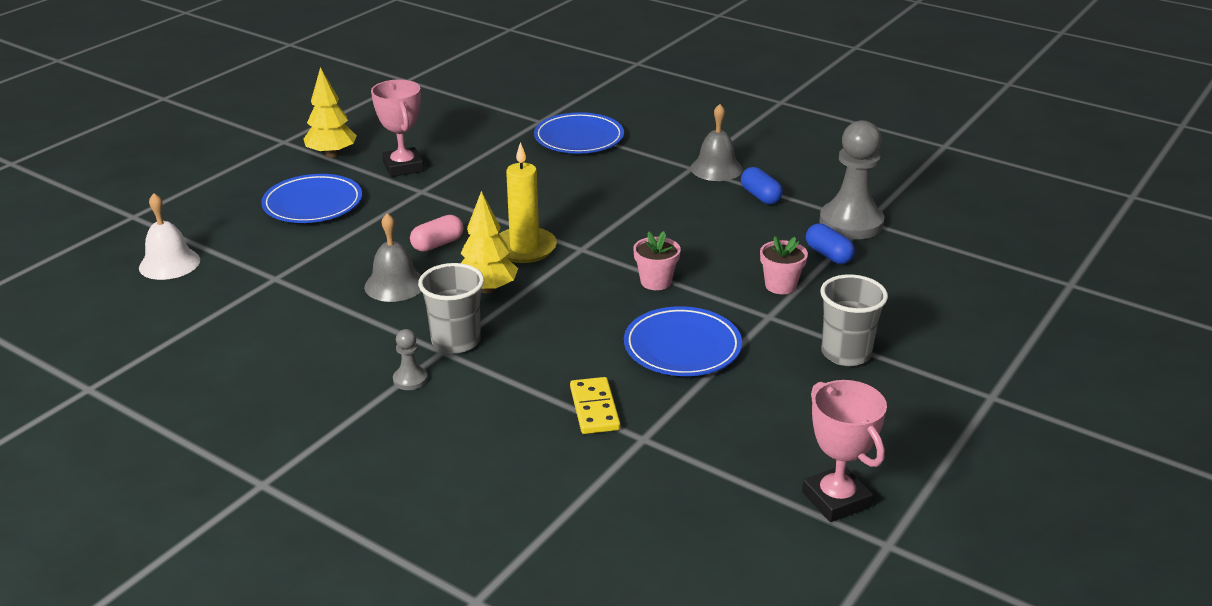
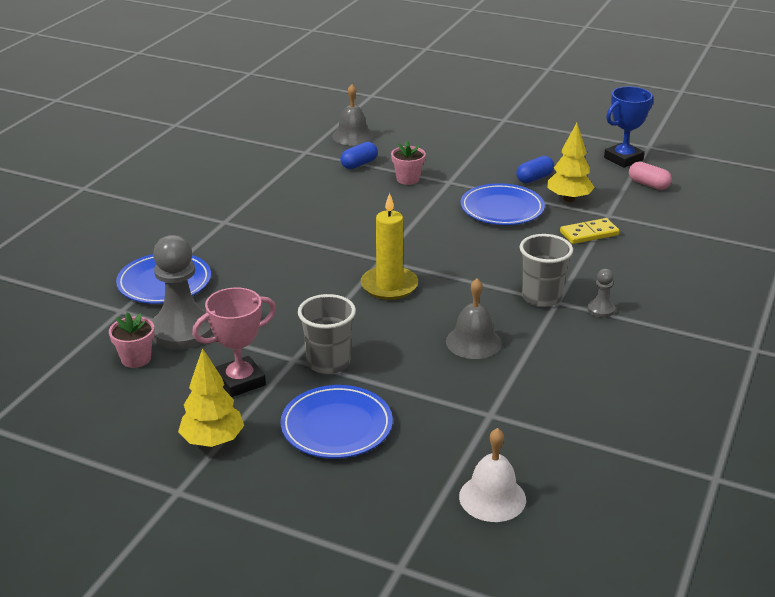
camera: 100 degrees left, 0 degrees up
(437, 244) = (396, 331): pink capsule -> pink capsule (648, 184)
(487, 289) = (461, 295): yellow tree -> yellow tree (569, 199)
(656, 282) = (420, 224): pink flower pot -> pink flower pot (136, 359)
(716, 168) = (225, 211): grey bell -> grey bell (352, 136)
(760, 196) = (273, 190): blue capsule -> blue capsule (534, 178)
(836, 499) = (623, 159): pink trophy -> blue trophy
(846, 354) = (481, 157): grey cup -> grey cup (328, 363)
(851, 223) = (309, 157): grey pawn -> grey pawn (182, 331)

